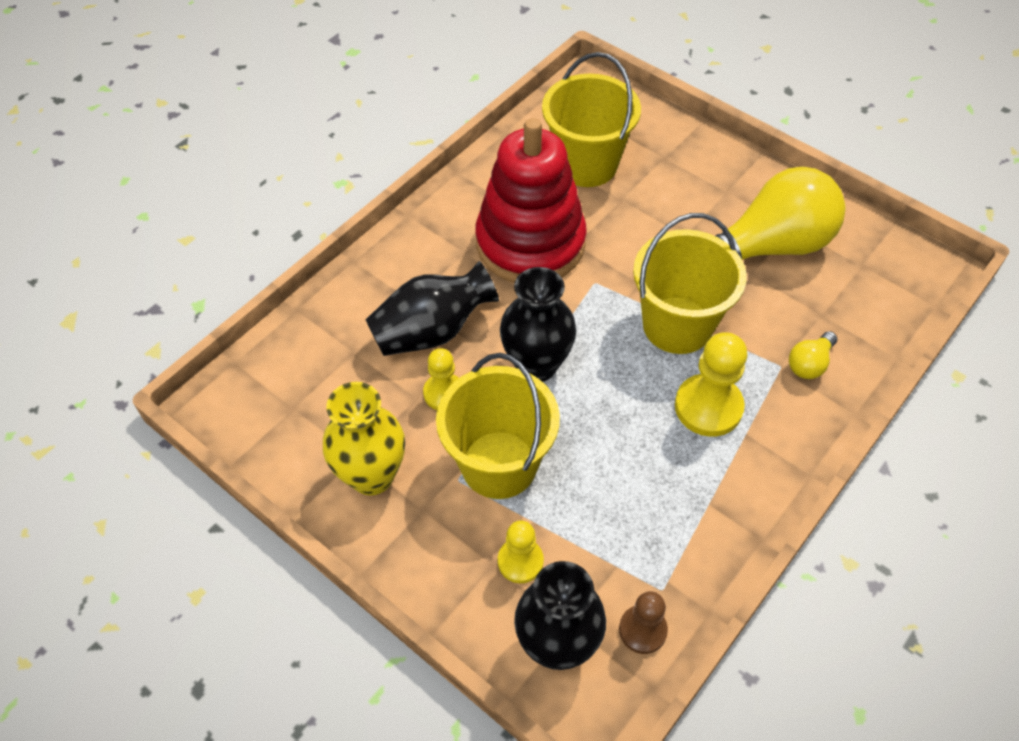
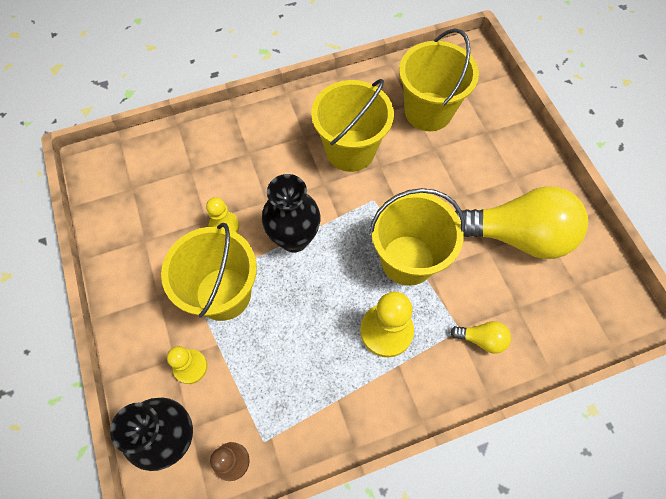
camera: 30 degrees right, 10 degrees up
(372, 476) = (145, 258): yellow vase -> none
(432, 331) = (246, 180): black vase -> none
(530, 243) = (350, 150): red stacking toy -> yellow bucket
(809, 364) = (481, 339): yellow light bulb -> yellow light bulb turned 150 degrees counterclockwise

